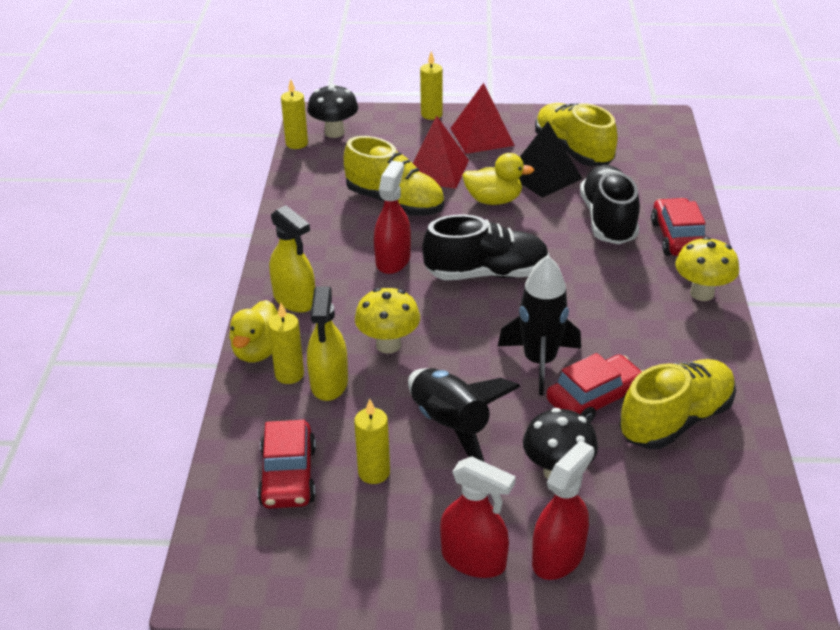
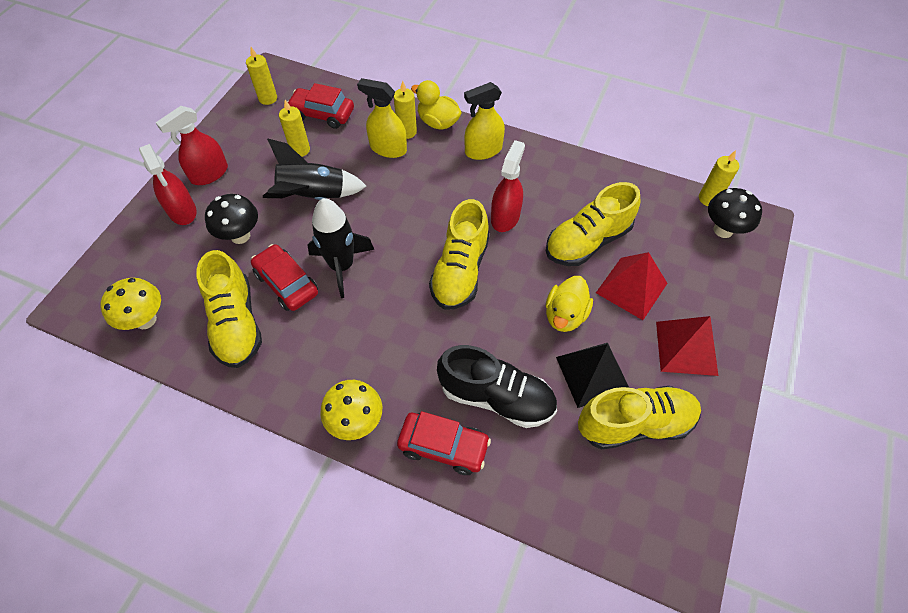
camera: 110 degrees right, 20 degrees up
(388, 345) = (408, 187): yellow mushroom -> yellow mushroom (145, 320)
(393, 260) = (505, 217): red spray bottle -> red spray bottle turned 105 degrees counterclockwise
(431, 114) = (743, 318): yellow candle -> yellow candle (268, 98)
(486, 273) = (460, 271): black shoe -> yellow shoe
(594, 399) = (286, 283): red car -> red car turned 150 degrees clockwise

